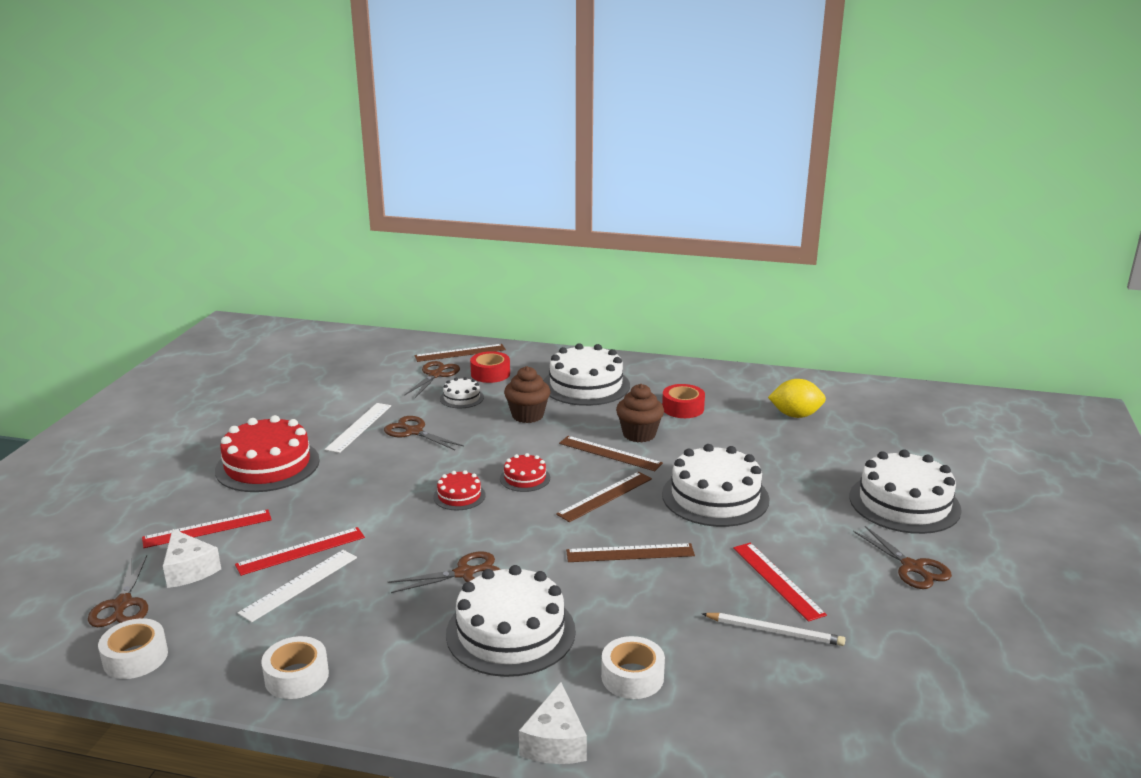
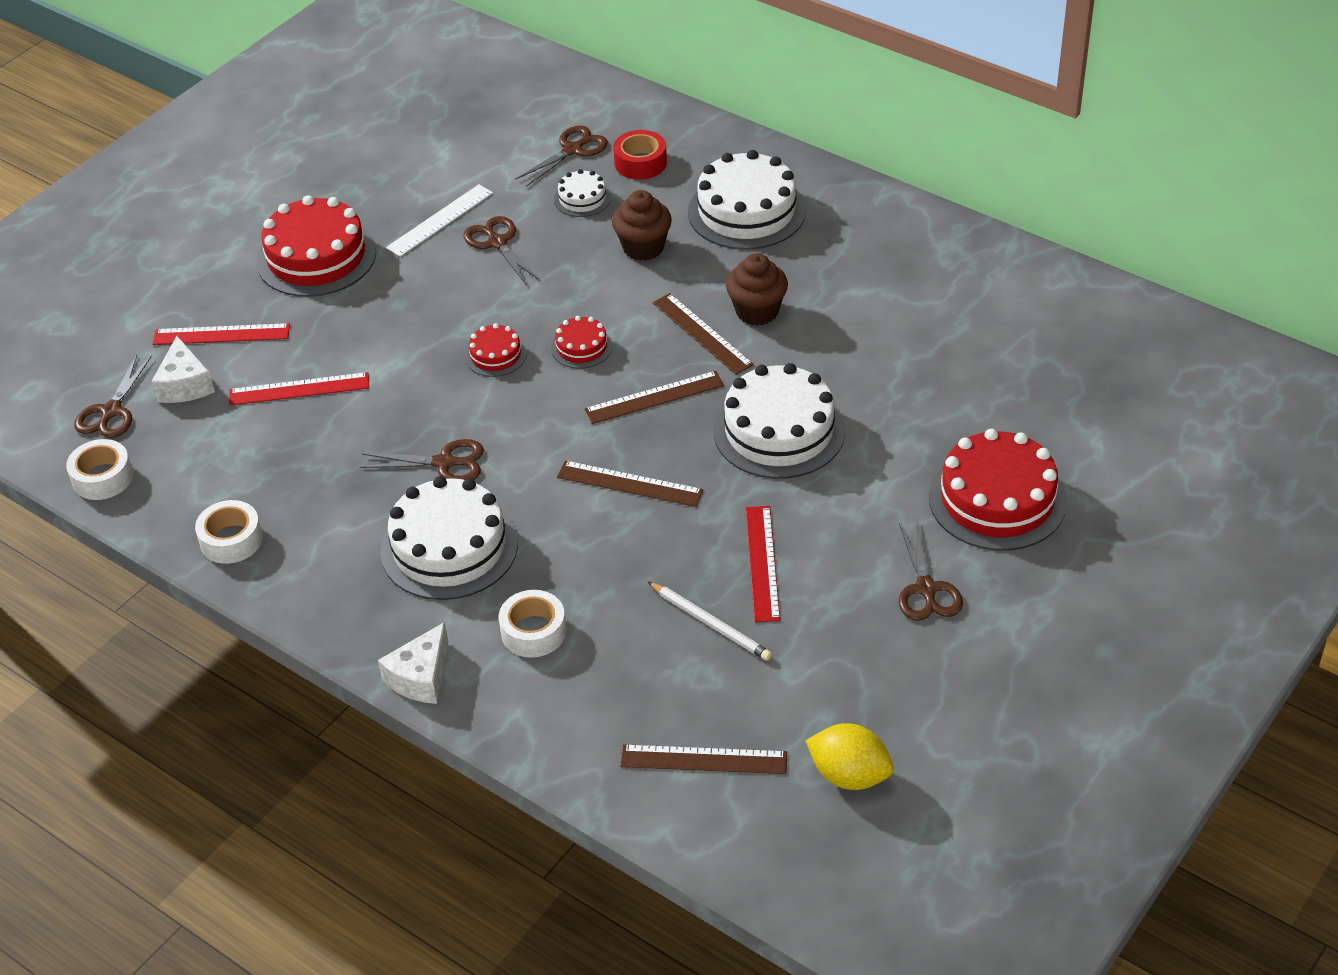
camera: 25 degrees right, 20 degrees up
(299, 584) = (279, 432): white ruler -> none
(460, 353) = (624, 115): brown ruler -> brown ruler (703, 759)
(683, 408) = (841, 280): red tape -> none
(795, 415) = (977, 327): yellow lemon -> yellow lemon (849, 775)
(904, 503) = (997, 499): white cake -> red cake

